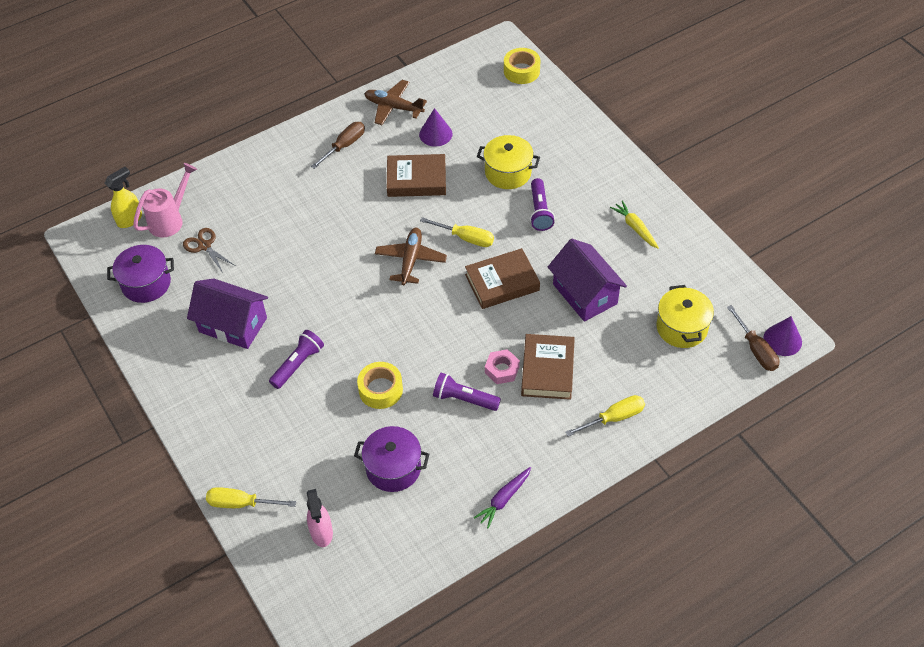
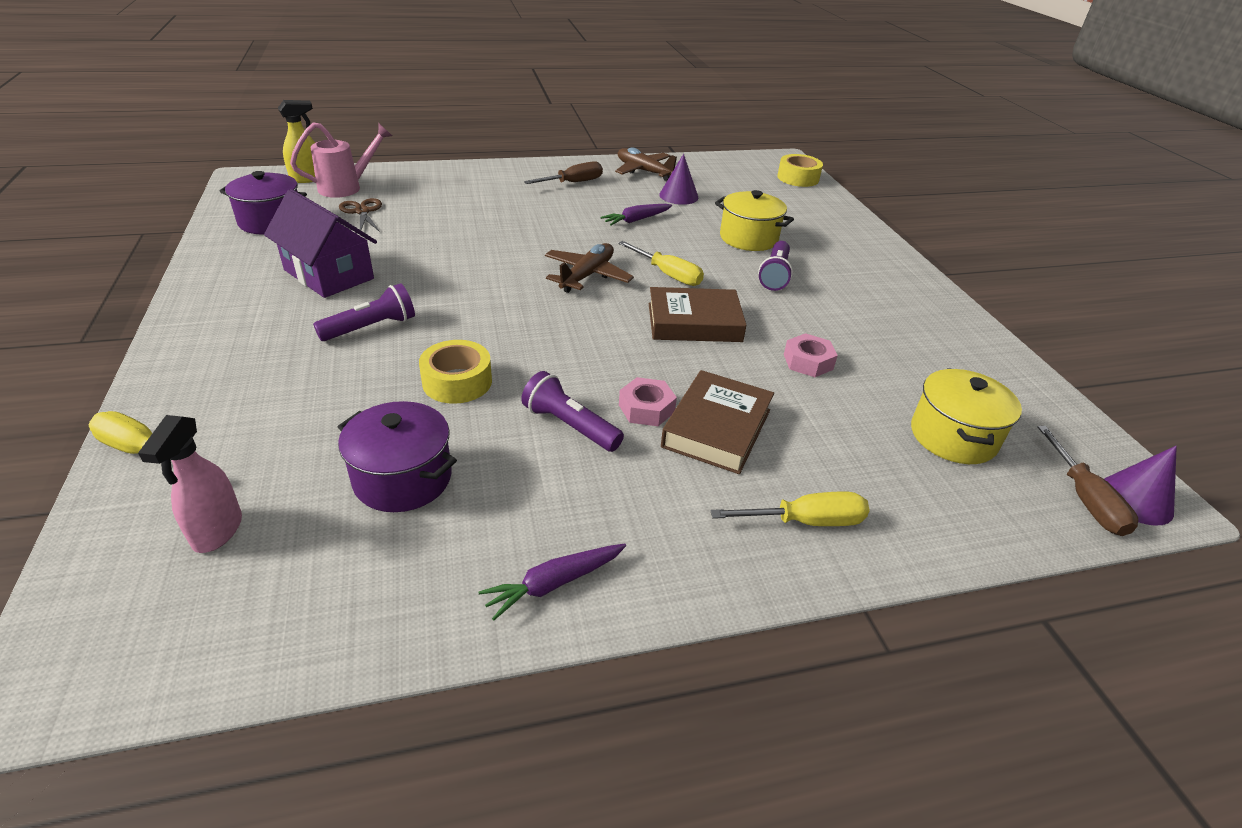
camera: 15 degrees right, 15 degrees down
(416, 179) = (636, 220): brown book -> purple carrot
(585, 294) = (808, 362): purple house -> pink nut
(635, 228) = (901, 318): yellow carrot -> none

